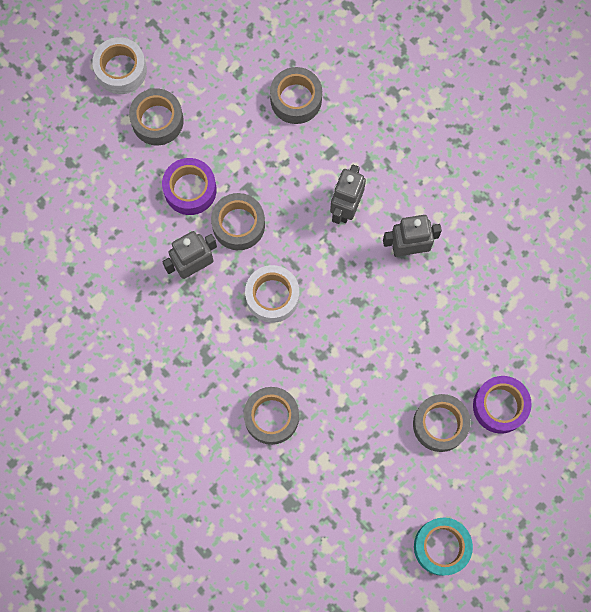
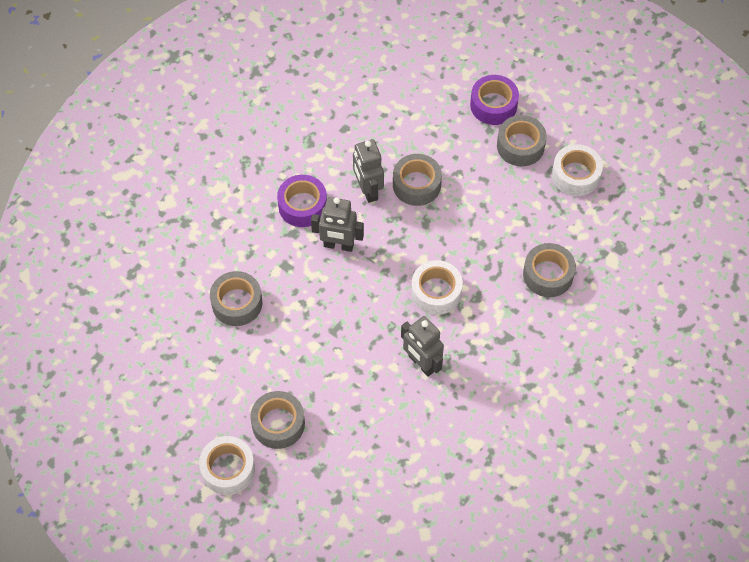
camera: 100 degrees left, 15 degrees down
(190, 190) = (345, 380): purple tape -> purple tape (302, 206)
(238, 225) = (372, 332): grey tape -> grey tape (416, 185)
(391, 477) = (575, 175): none -> white tape
(441, 547) = (622, 132): turquoise tape -> none

